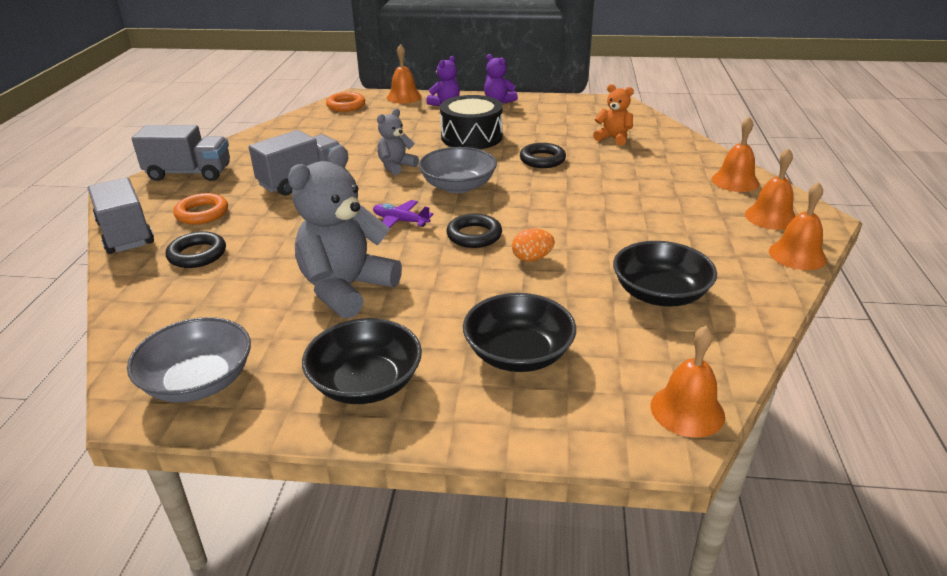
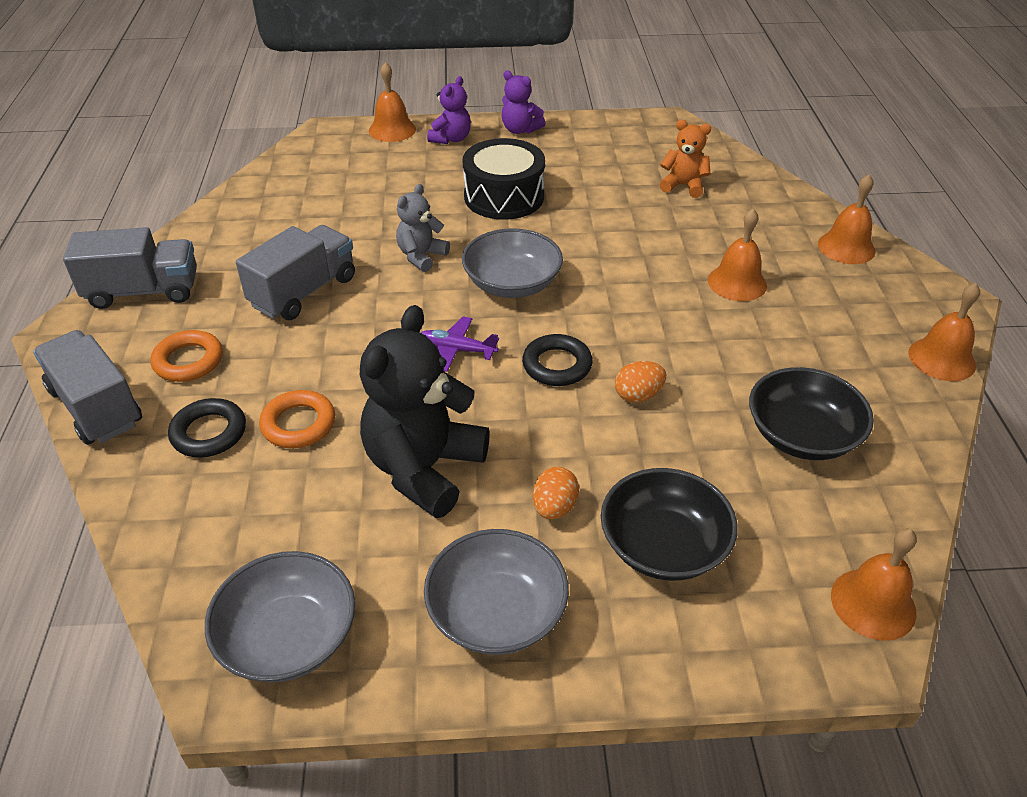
camera: 10 degrees left, 10 degrees up
(346, 105) = (318, 151): orange ring -> orange ring (298, 424)
(346, 289) = (424, 468): grey teddy bear -> black teddy bear
(366, 383) = (496, 612): black bowl -> grey bowl
(438, 321) = (554, 507): none -> orange egg
(542, 160) = (605, 230): black ring -> none
(771, 217) = (899, 302): orange bell -> orange bell (737, 282)

